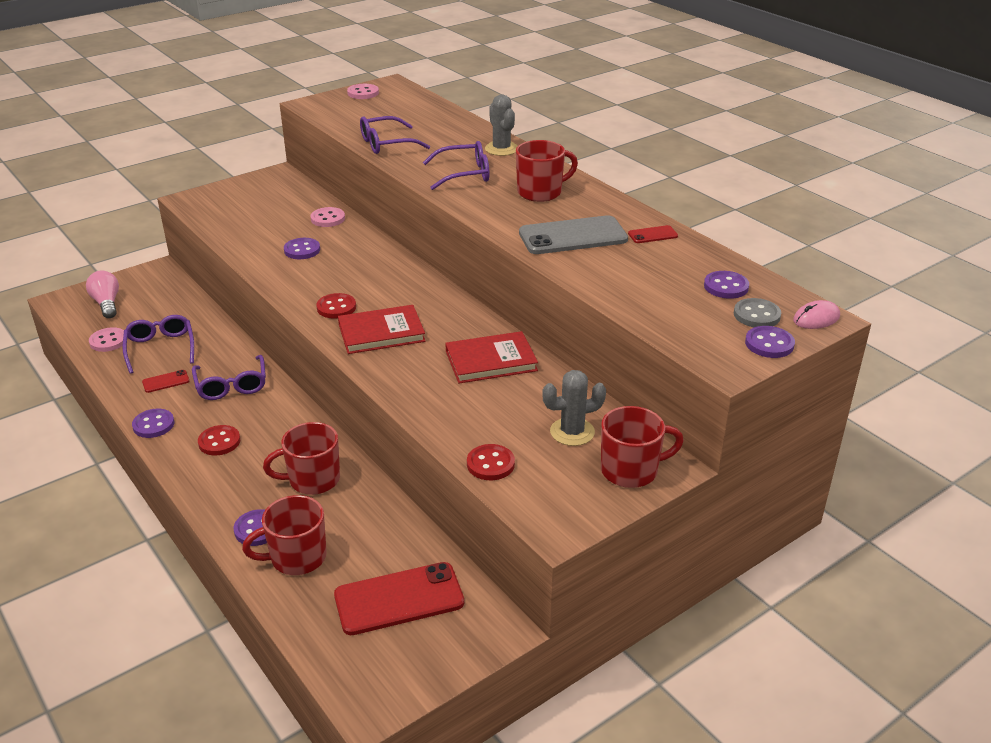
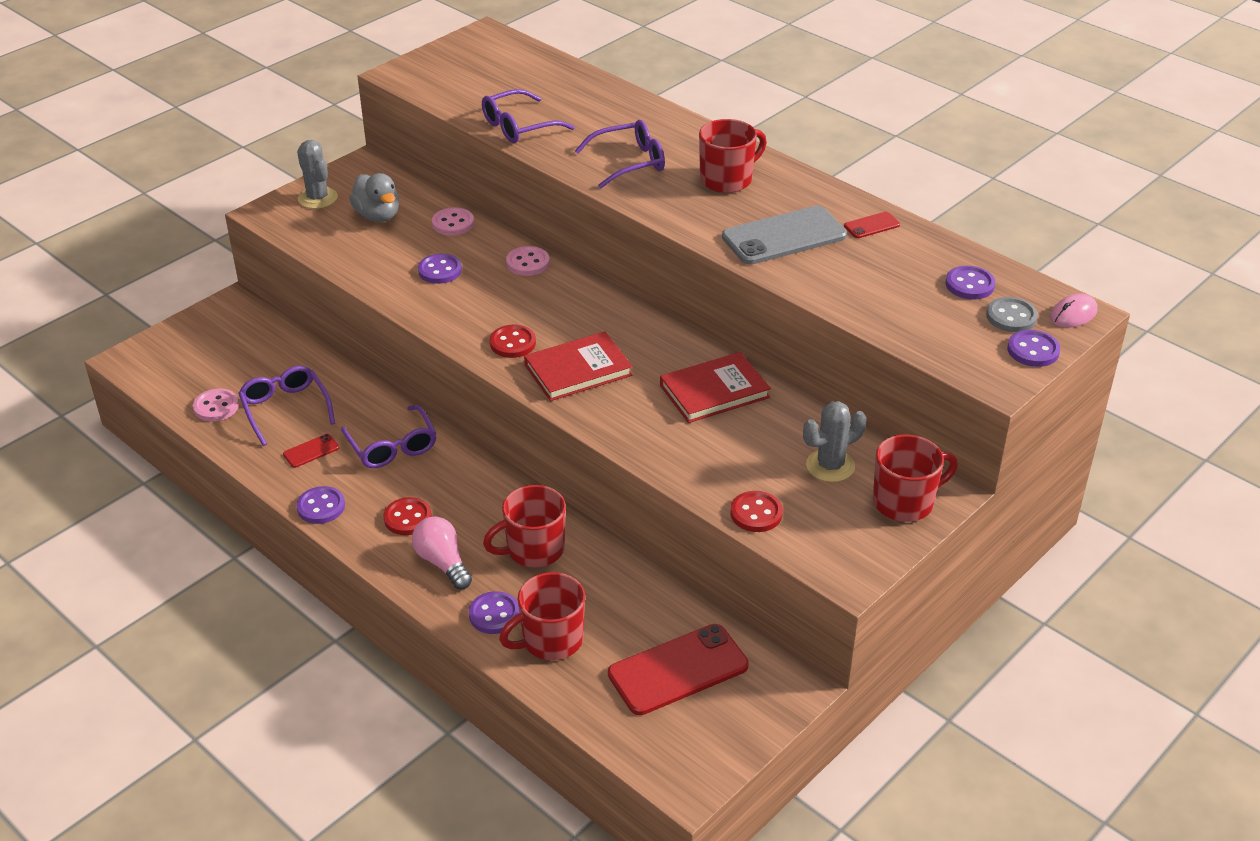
camera: 10 degrees left, 5 degrees up
(107, 303) = (190, 357): pink light bulb -> pink light bulb (443, 563)
(272, 208) = (378, 216): none -> grey duck
(363, 93) = (457, 51): pink button -> pink button (528, 263)
(501, 149) = (659, 121): grey cactus -> grey cactus (318, 198)

